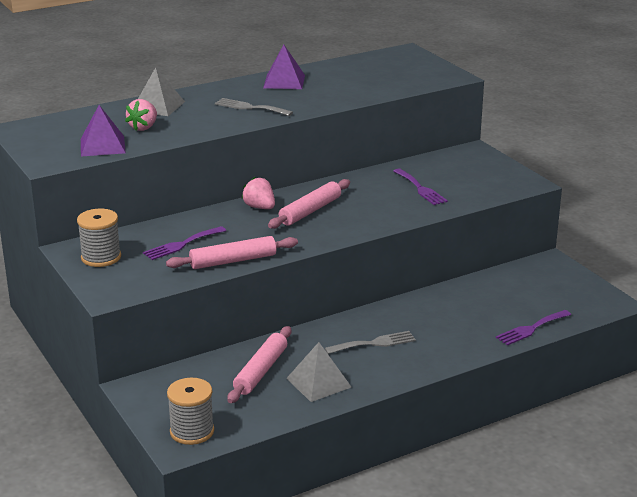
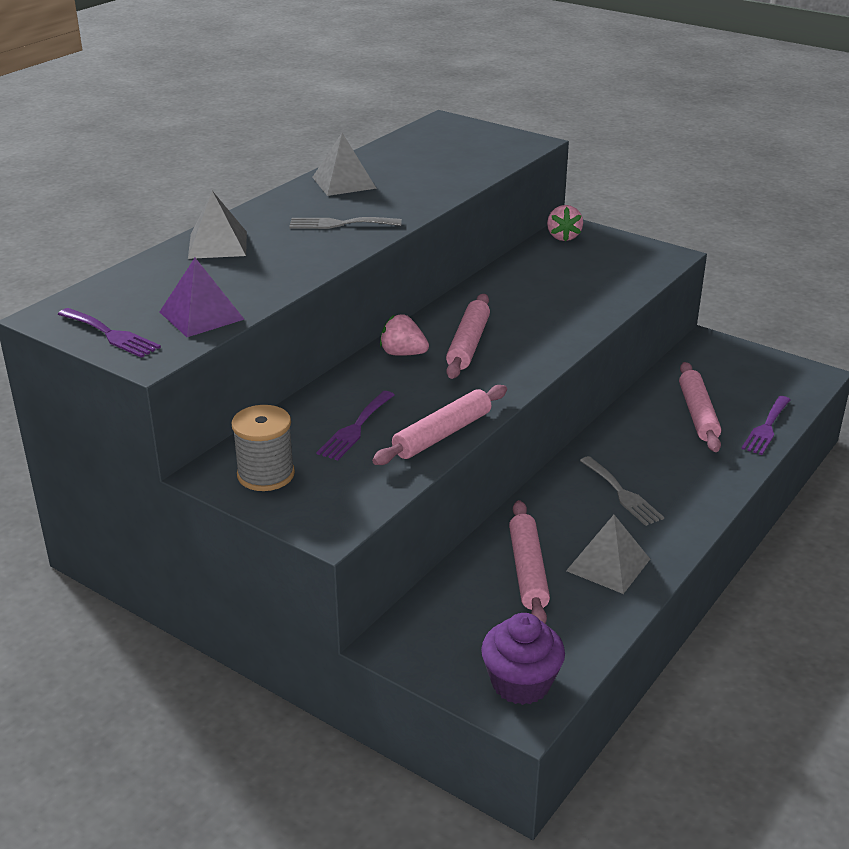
camera: 25 degrees left, 5 degrees up
(143, 127) = (230, 278): pink strawberry -> pink strawberry (563, 237)
(192, 431) = (521, 683): grey spool -> purple cupcake
(284, 81) = (344, 182): purple pyramid -> grey pyramid
(374, 343) = (622, 494): grey fork -> grey fork turned 105 degrees clockwise
(420, 189) = (563, 287): purple fork -> purple fork (111, 334)
(487, 307) = (698, 414): none -> pink rolling pin

